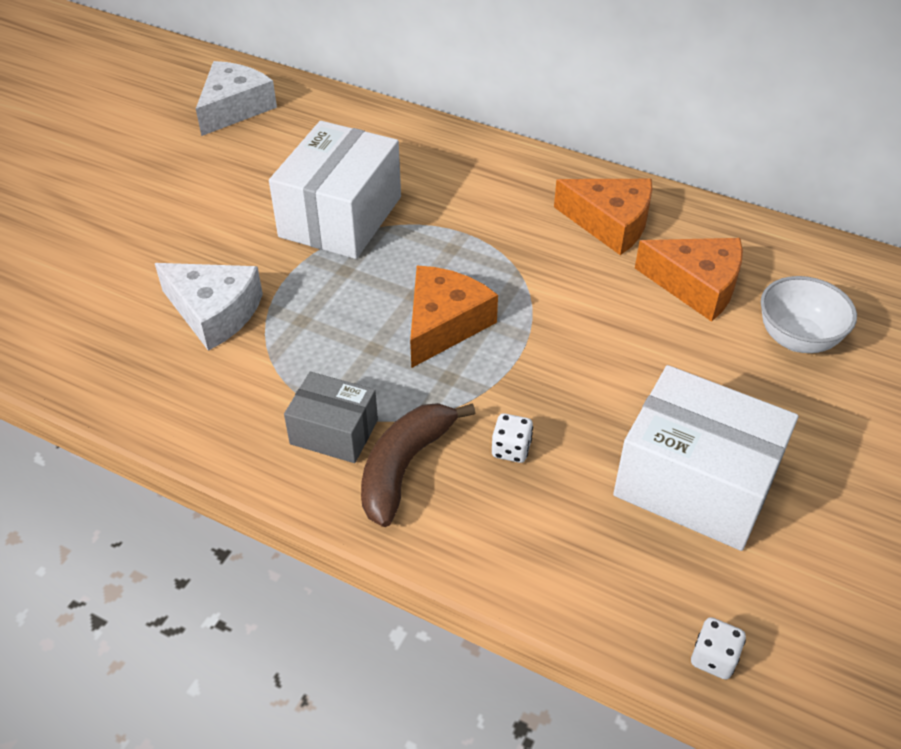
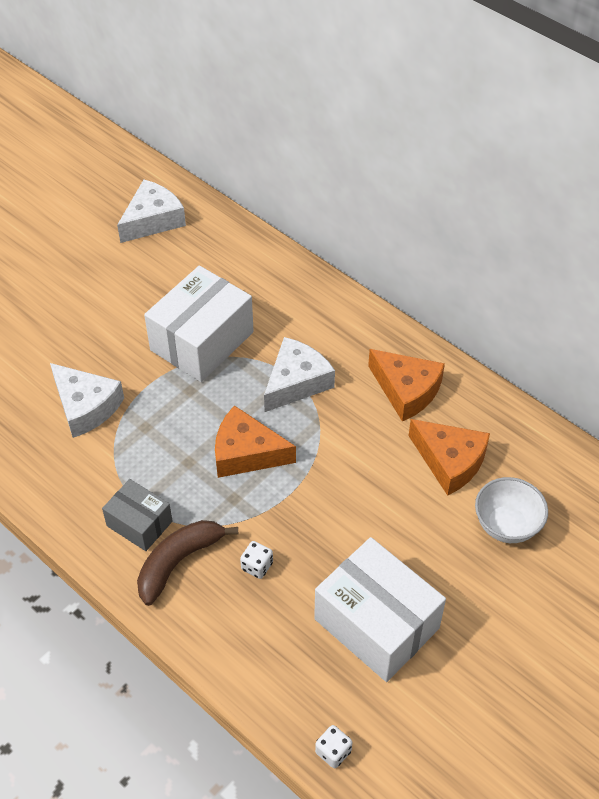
camera: 15 degrees right, 5 degrees up
(444, 324) = (246, 453): orange cheese -> orange cheese turned 120 degrees counterclockwise
(475, 238) = (296, 382): none -> white cheese

